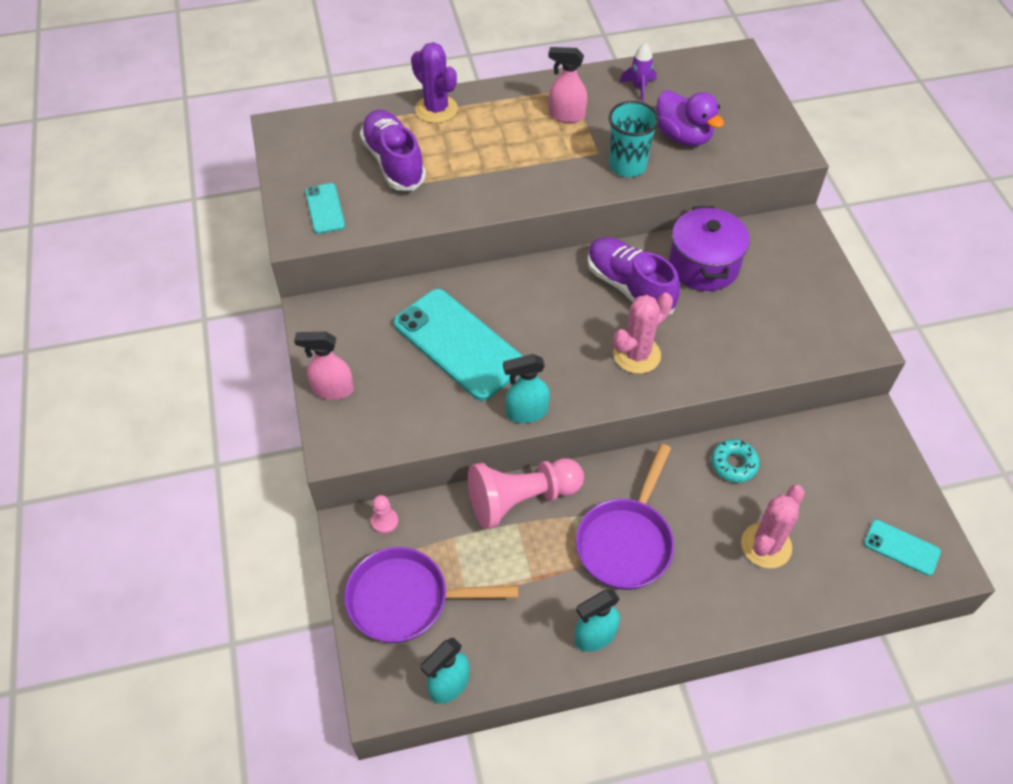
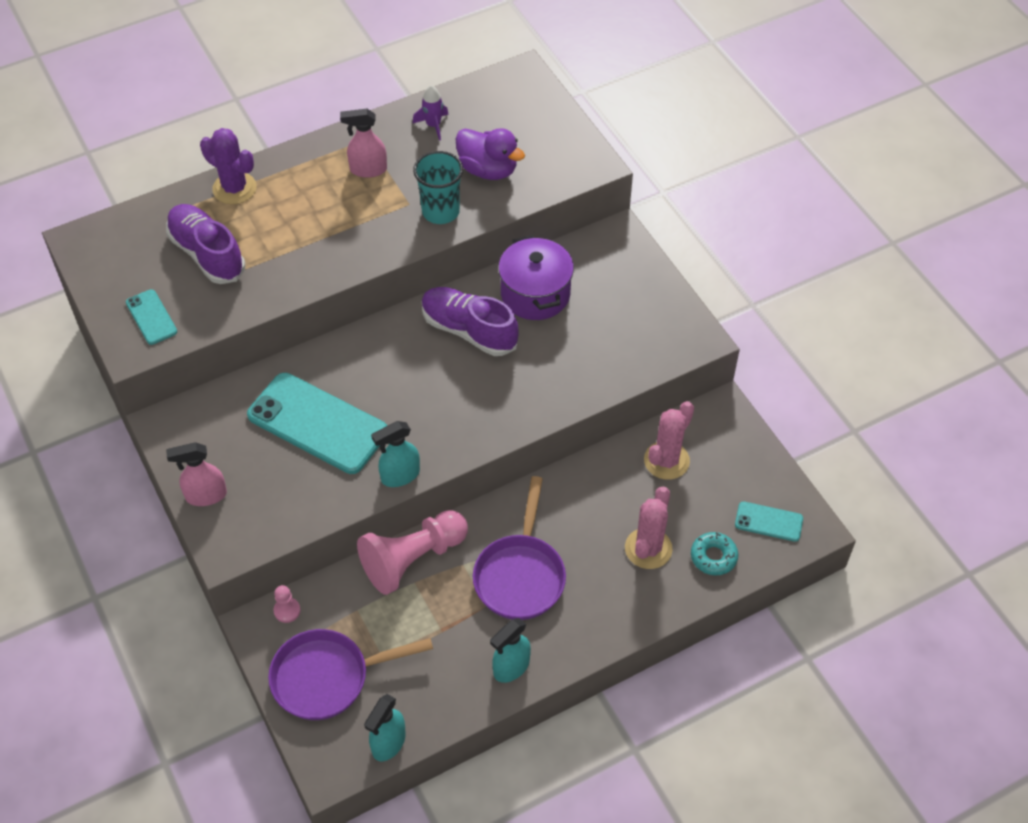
camera: 15 degrees left, 0 degrees up
(636, 355) = (491, 396): pink cactus -> pink cactus (666, 460)
(733, 464) = (604, 480): turquoise donut -> turquoise donut (713, 557)

